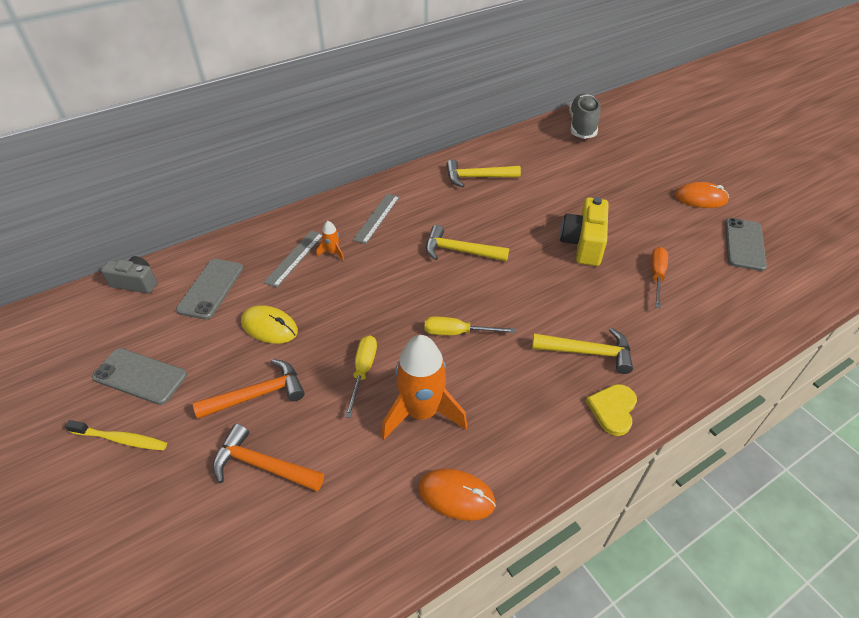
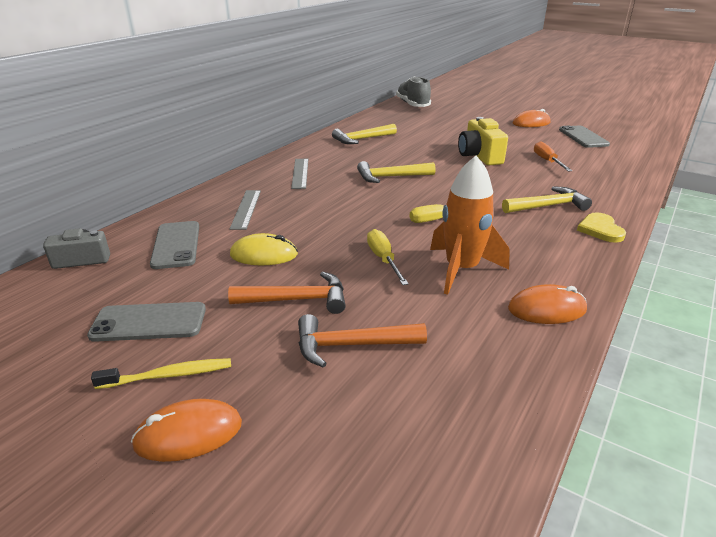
camera: 25 degrees left, 15 degrees down
(100, 502) = (188, 434): none -> orange mouse
(258, 395) = (297, 300): orange hammer -> orange hammer turned 45 degrees clockwise
(333, 252) = (280, 199): orange rocket -> none

